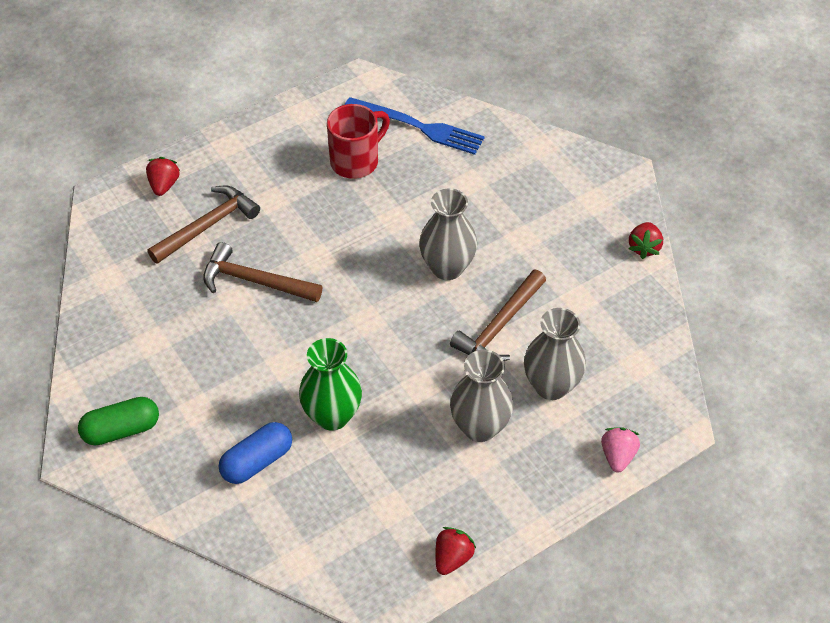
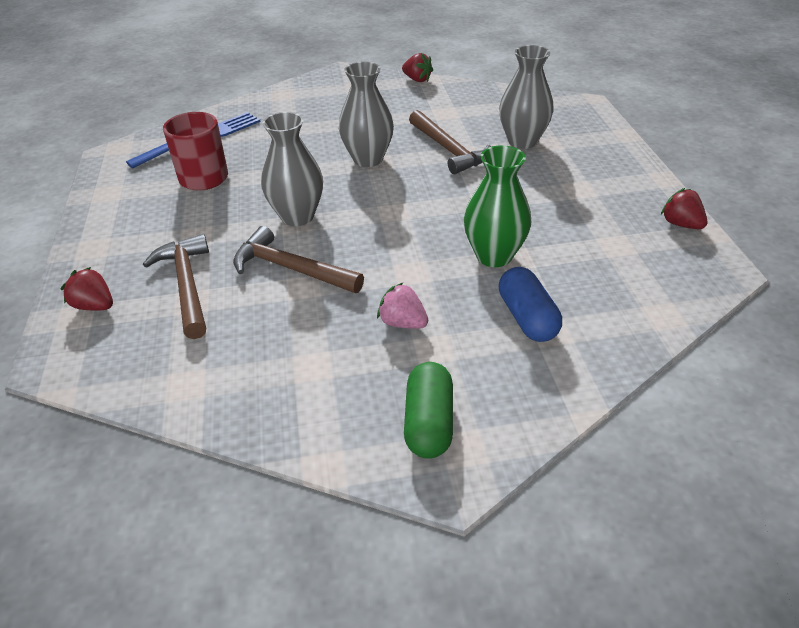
camera: 65 degrees left, 10 degrees down
(255, 281) = (291, 268): brown hammer -> brown hammer turned 75 degrees clockwise
(480, 427) = (547, 181): grey vase -> grey vase (297, 216)
(617, 456) = (603, 130): pink strawberry -> pink strawberry (402, 323)

